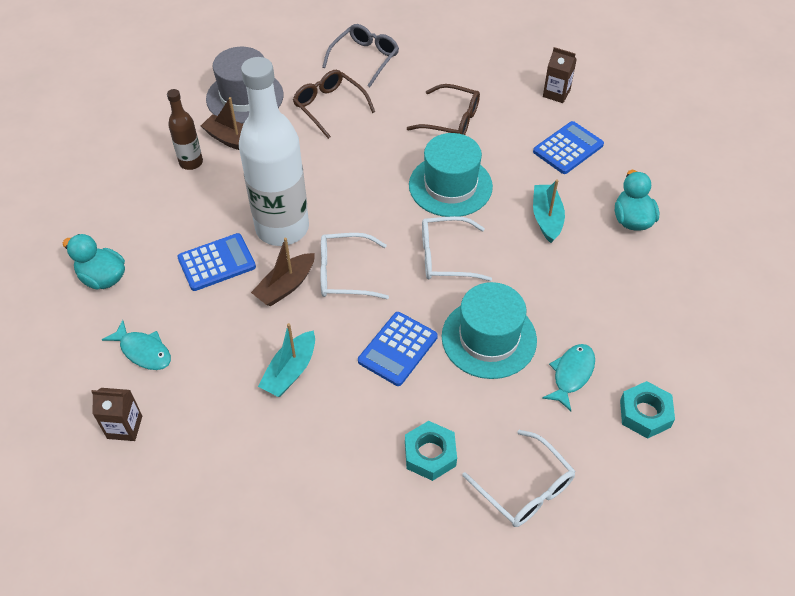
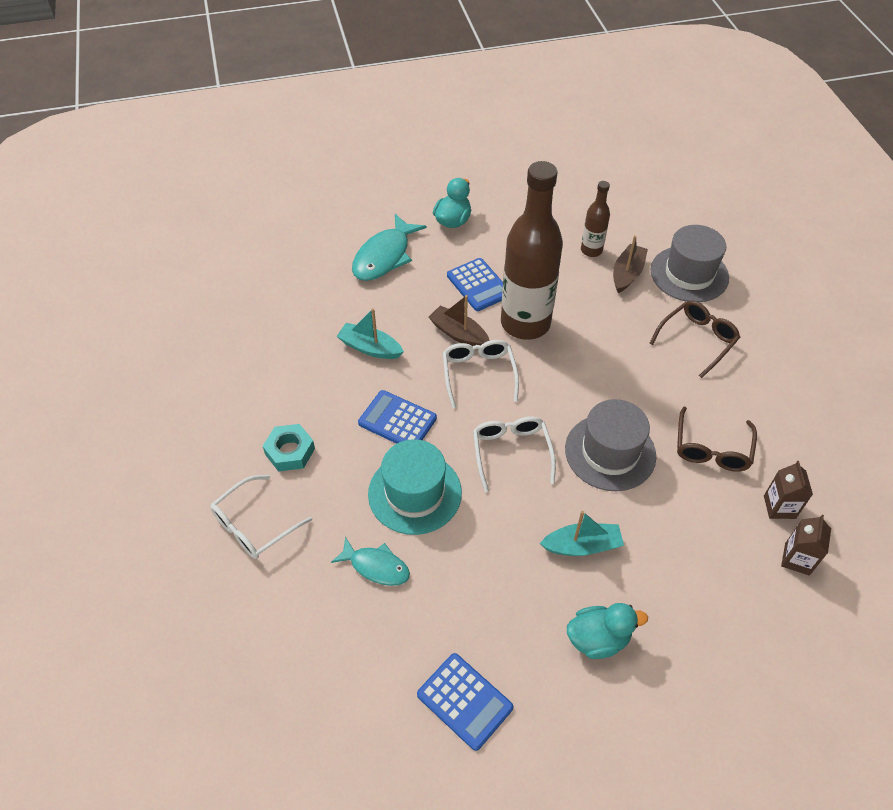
camera: 85 degrees right, 0 degrees up
(124, 427) = (317, 258): brown carton -> brown carton (779, 507)
(143, 351) = (384, 256): turquoise fish -> turquoise fish, size x1.61
(282, 228) = (525, 323): white bottle -> brown bottle
(365, 58) = (785, 363): grey glasses -> none
(450, 186) = (610, 452): turquoise hat -> grey hat
(568, 148) = (700, 570): blue calculator -> blue calculator (464, 701)
(645, 413) = (332, 635): turquoise nut -> none

